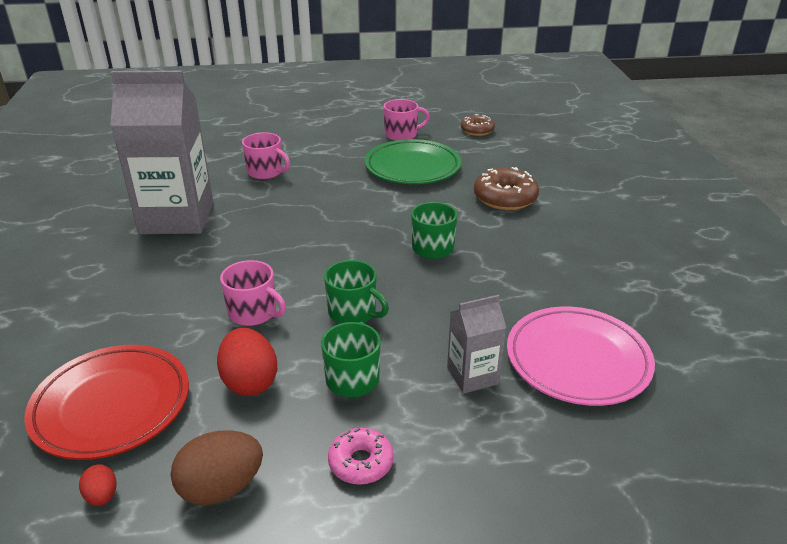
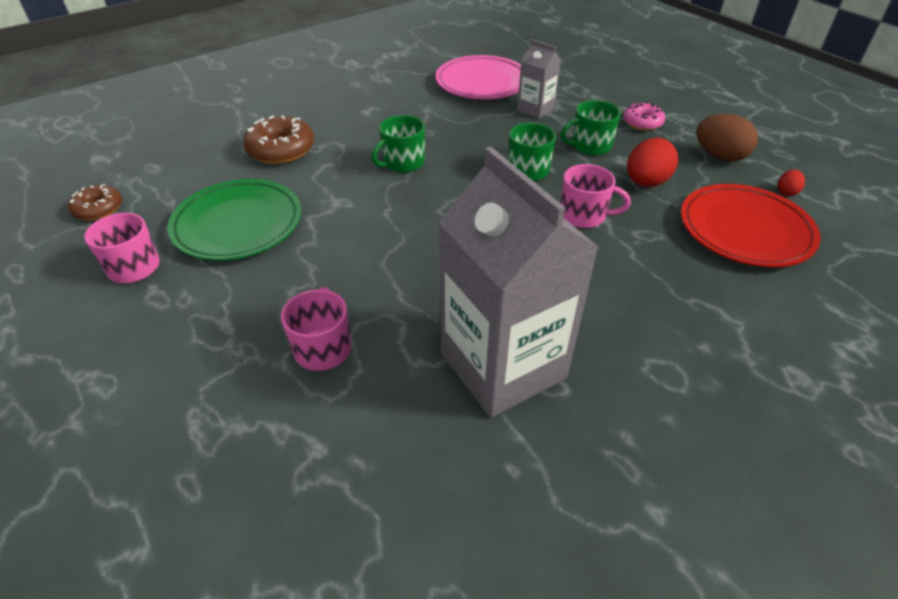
camera: 120 degrees left, 10 degrees up
(254, 313) = (584, 215): pink mug -> pink mug turned 105 degrees clockwise

